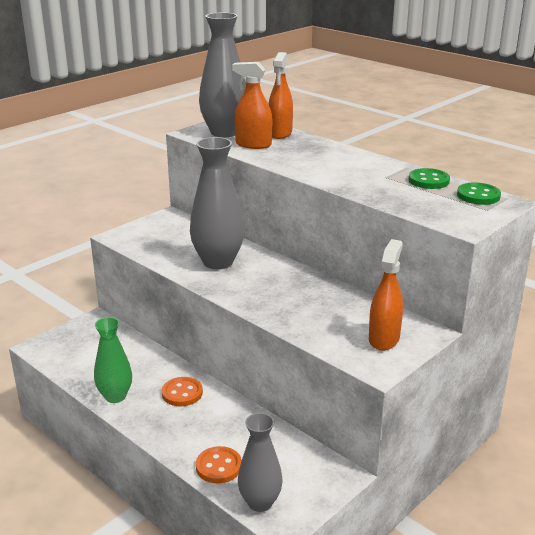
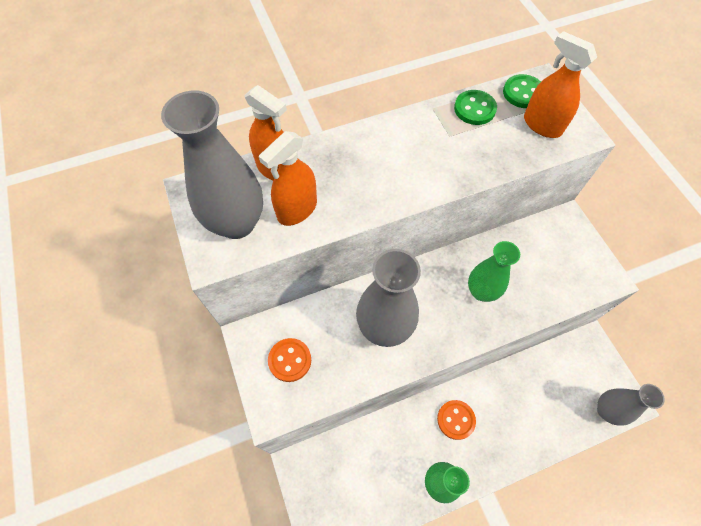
camera: 65 degrees left, 35 degrees up
(218, 466) = (559, 425): orange button -> orange button (290, 360)
(292, 298) = (481, 291): none -> green vase
(384, 339) = (569, 254): orange spray bottle -> orange spray bottle (542, 125)

